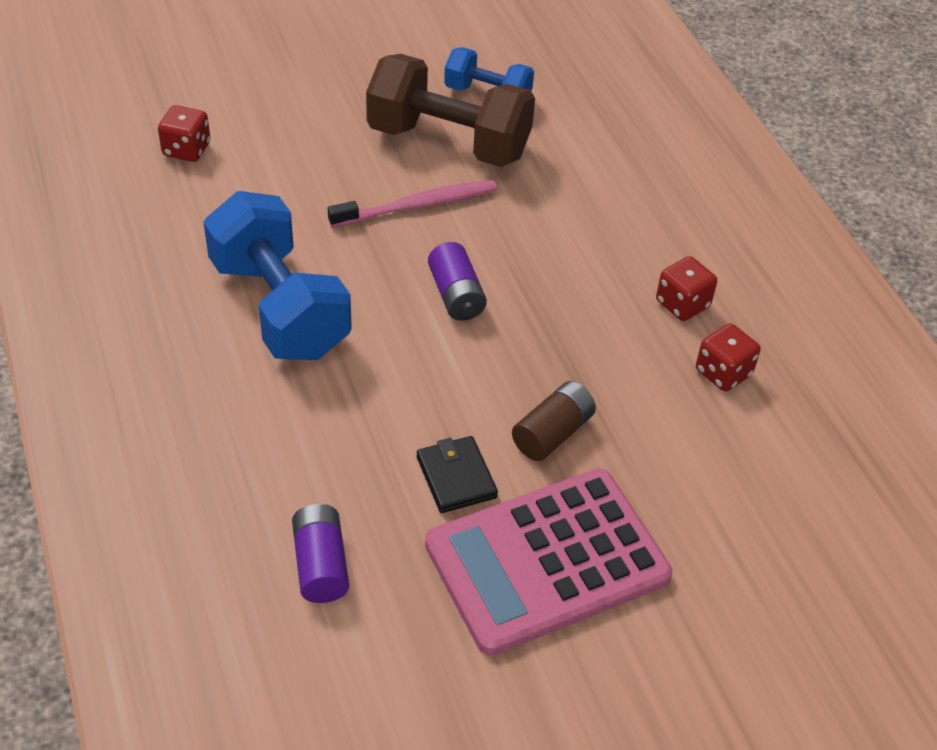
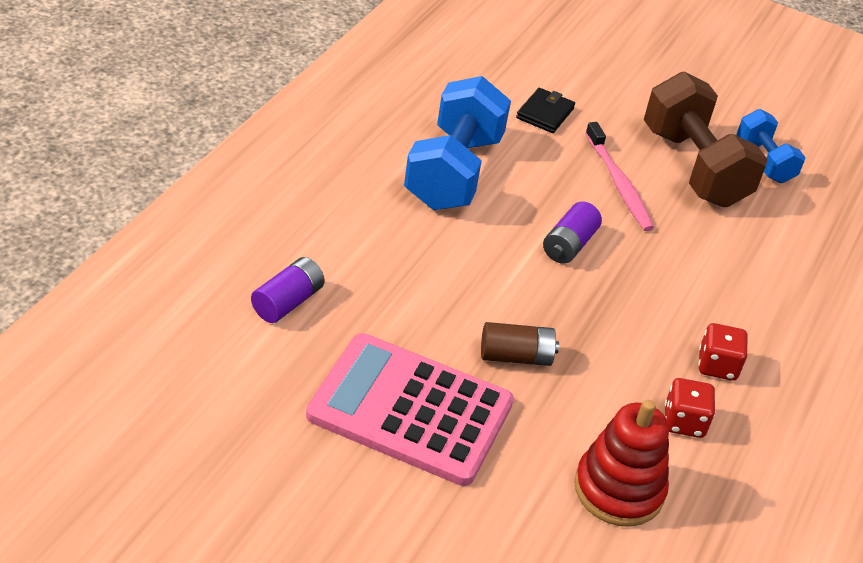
camera: 45 degrees right, 5 degrees down
(187, 149) = (521, 60): red dice -> none
(418, 206) = (619, 184): pink toothbrush -> pink toothbrush turned 45 degrees clockwise
(456, 477) = (423, 328): black wallet -> black wallet (545, 113)
(759, 472) = (618, 489): none -> red stacking toy

